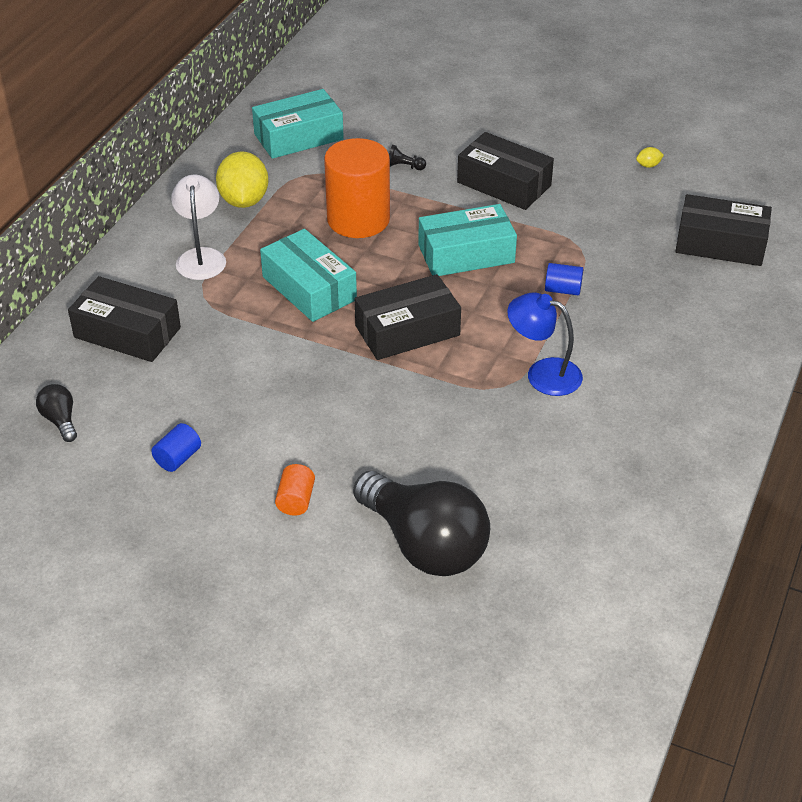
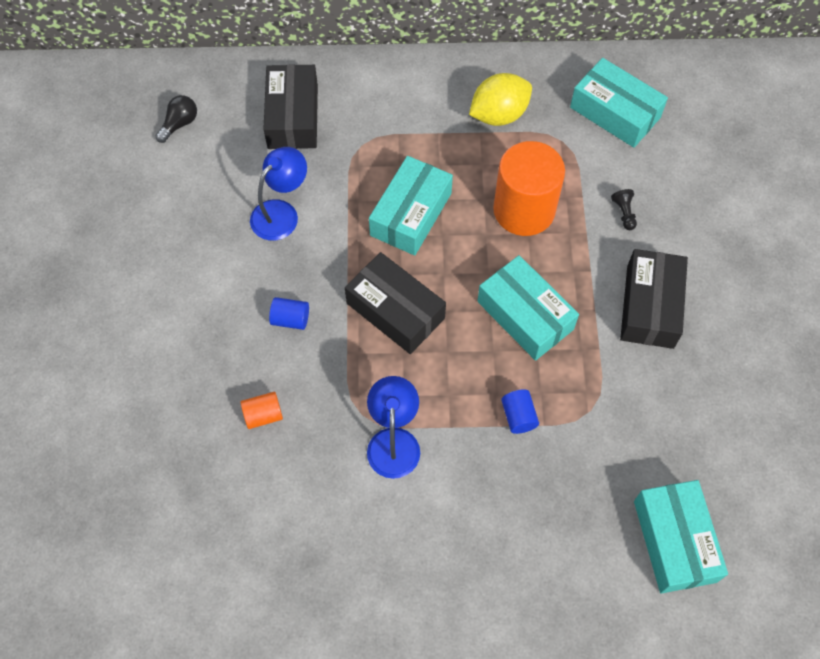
camera: 65 degrees right, 20 degrees up
(178, 458) = (173, 216): blue cylinder -> blue cylinder (290, 319)
(201, 257) = (408, 120): white lamp -> none
(238, 375) = (281, 213): none -> blue lamp
(296, 500) = (162, 315): orange cylinder -> orange cylinder (263, 415)
(425, 544) = (152, 426): black light bulb -> none
(648, 165) = (766, 428): yellow lemon -> none
(720, 243) = (674, 541): black box -> turquoise box

